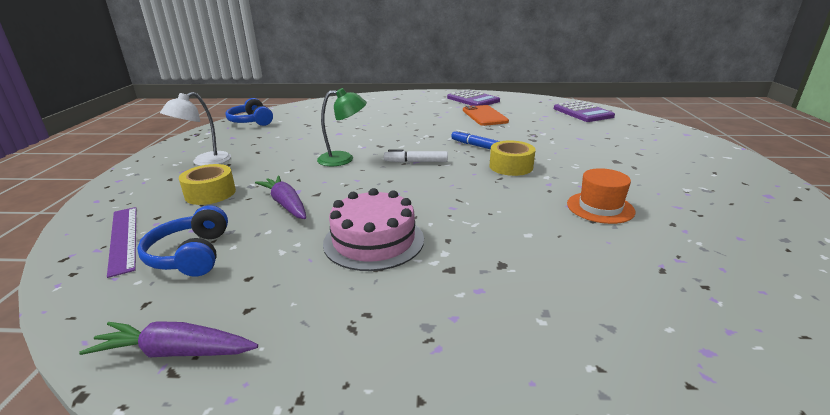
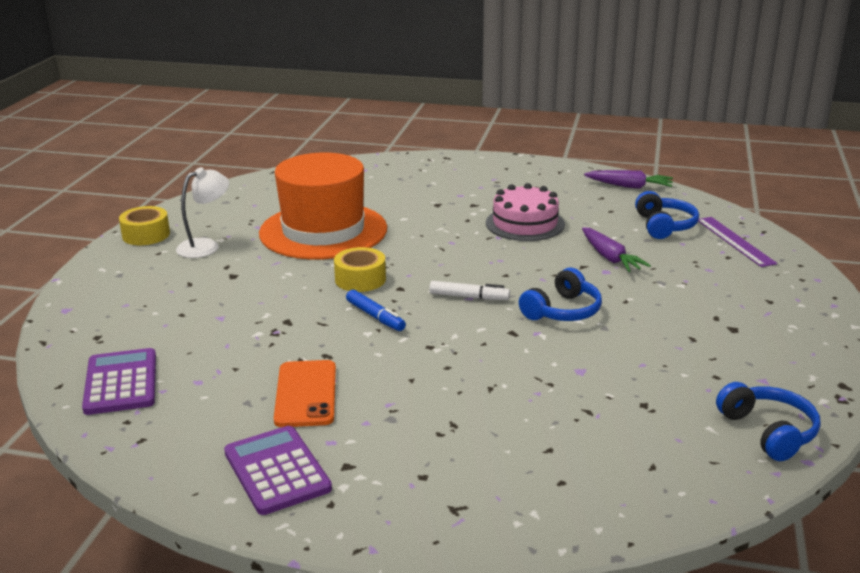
camera: 170 degrees left, 0 degrees up
(204, 162) = (753, 325): white lamp -> white lamp (206, 246)
(210, 193) = (699, 276): yellow tape -> yellow tape (146, 235)
(343, 159) = (562, 311): green lamp -> blue headphones
(600, 207) = (323, 231): orange hat -> orange hat, size x2.26

